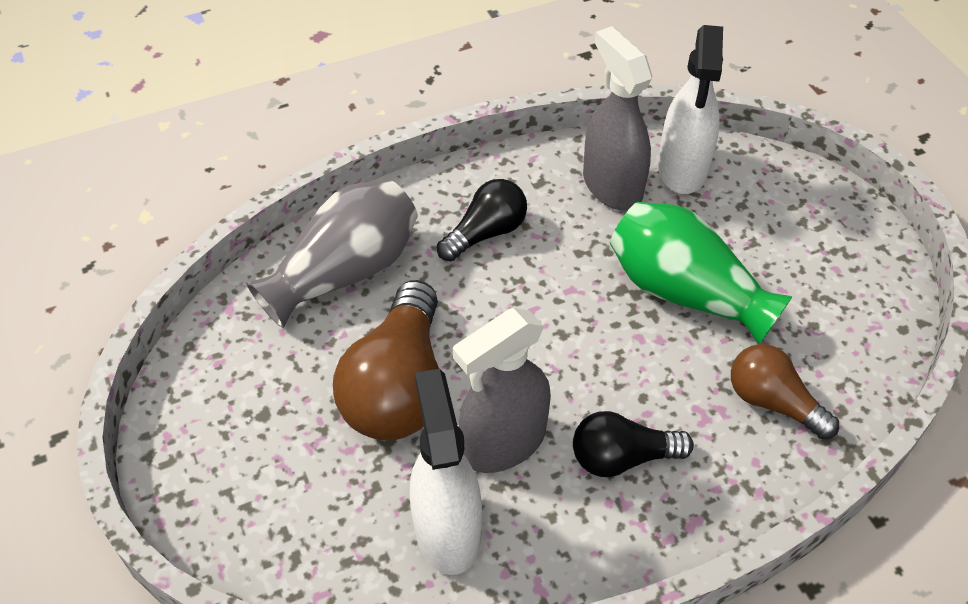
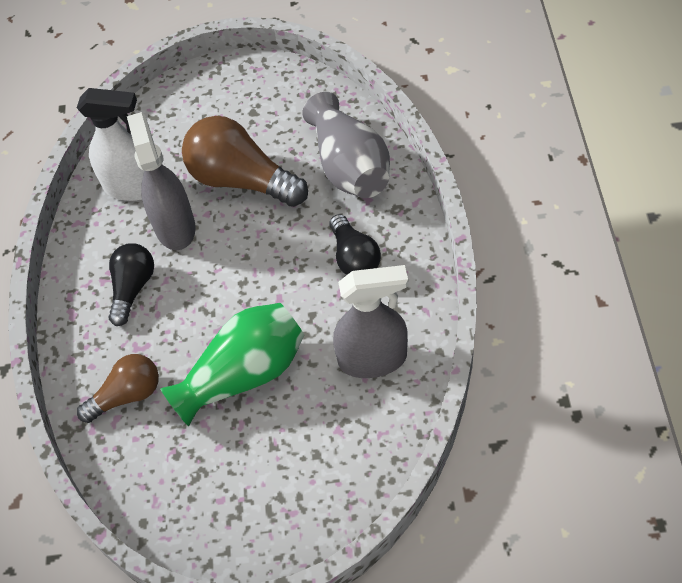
camera: 115 degrees right, 5 degrees up
(682, 169) = (373, 422): white spray bottle -> none

